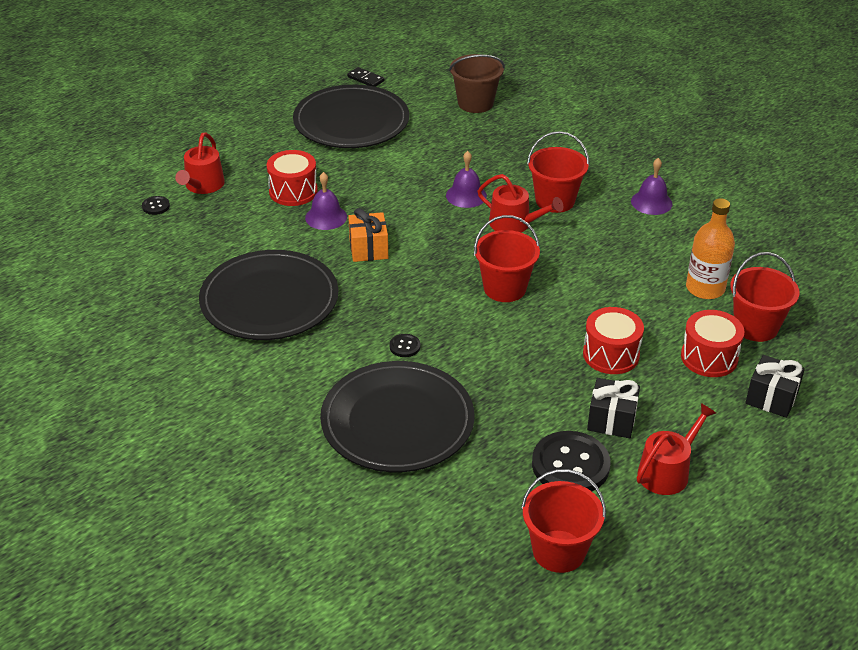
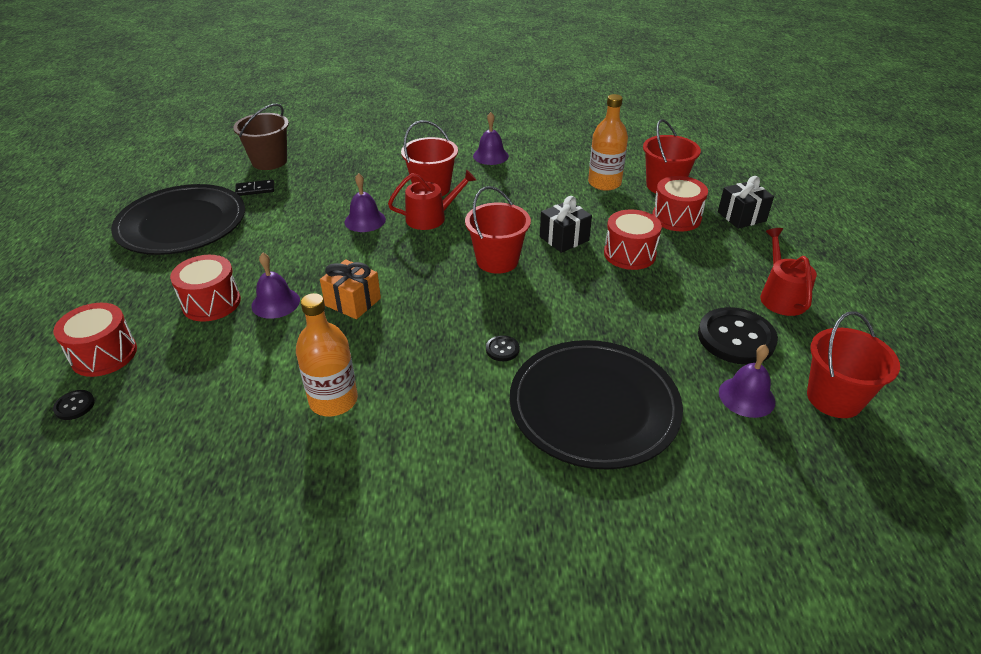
camera: 50 degrees left, 0 degrees up
(202, 186) = (104, 354): red watering can -> red drum
(269, 300) = (333, 400): black plate -> orange bottle
(365, 79) = (145, 189): black domino -> black domino (255, 189)
(501, 498) = (746, 396): none -> purple bell
(611, 420) = (702, 291): black gift -> black gift (564, 238)

